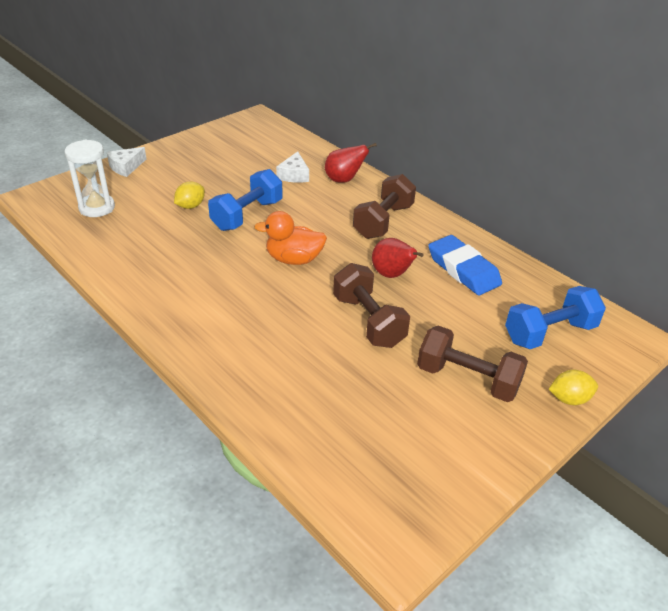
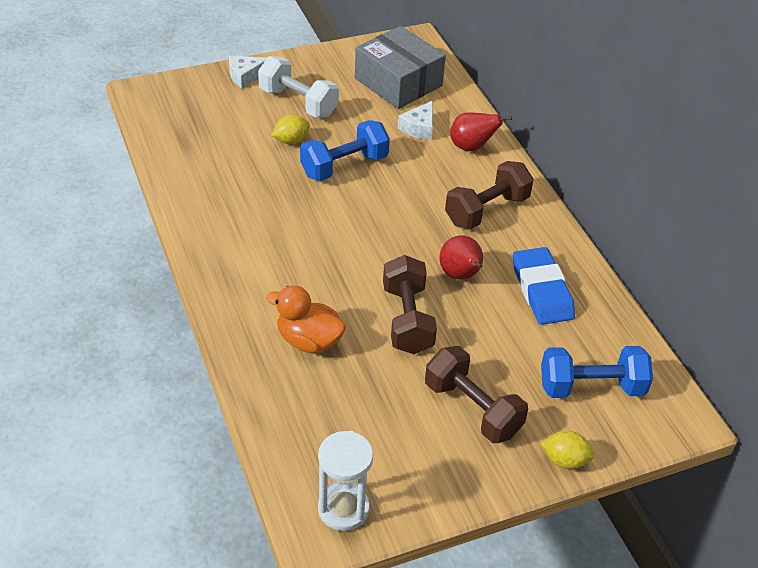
camera: 20 degrees right, 5 degrees up
(97, 208) = (197, 119): white hourglass -> white hourglass (343, 509)
(182, 177) = (298, 102): none -> white dumbbell
(259, 147) = (398, 82): none -> grey box
(294, 259) = (367, 230): orange duck -> orange duck (308, 340)

